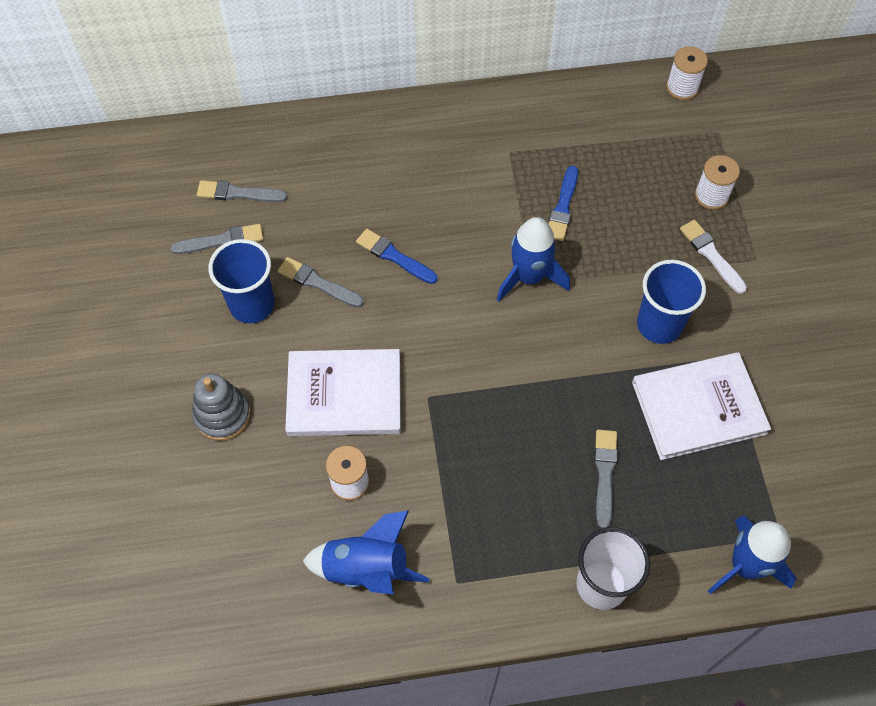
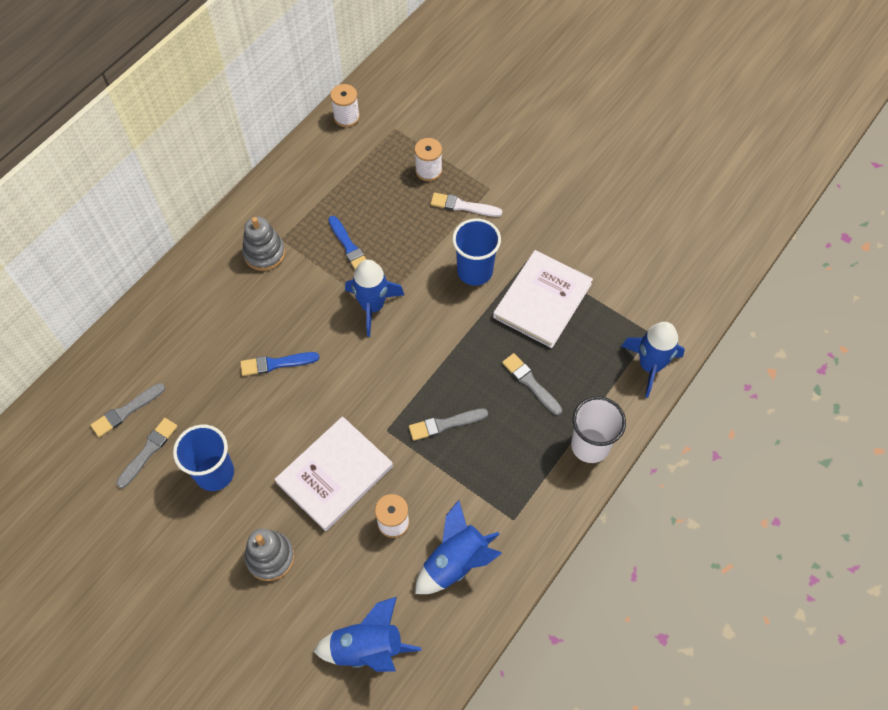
camera: 45 degrees left, 0 degrees up
(218, 567) = (367, 648): none -> blue rocket
(318, 283) = (244, 422): grey brush -> grey brush (445, 424)
(482, 153) = (264, 253): none -> grey stacking toy

